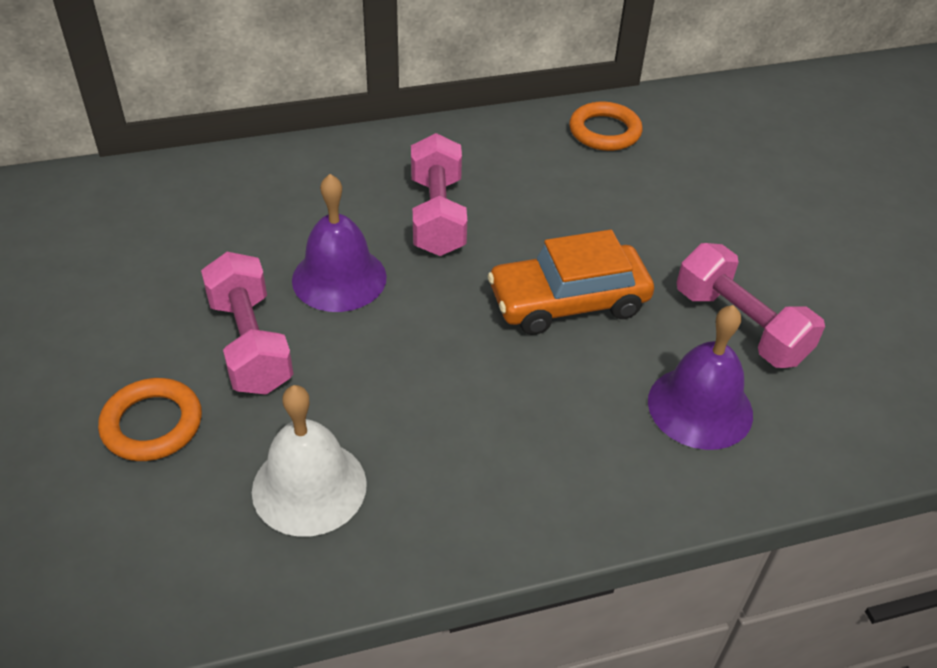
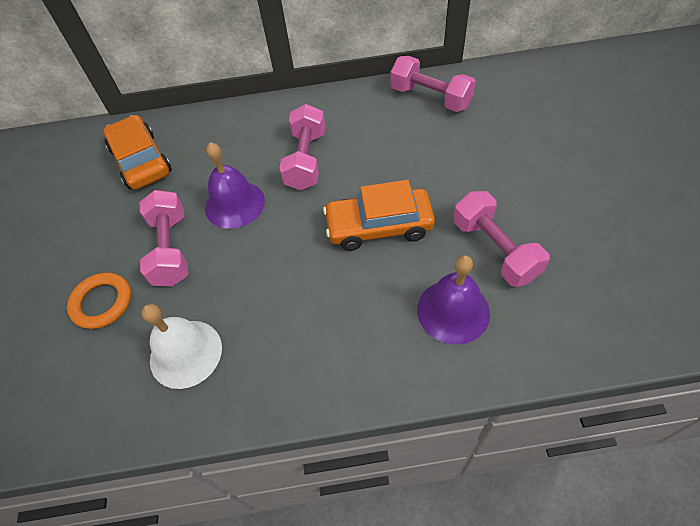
camera: 15 degrees right, 10 degrees up
(170, 221) = (141, 161): none -> orange car
(604, 131) = (430, 98): orange ring -> pink dumbbell

